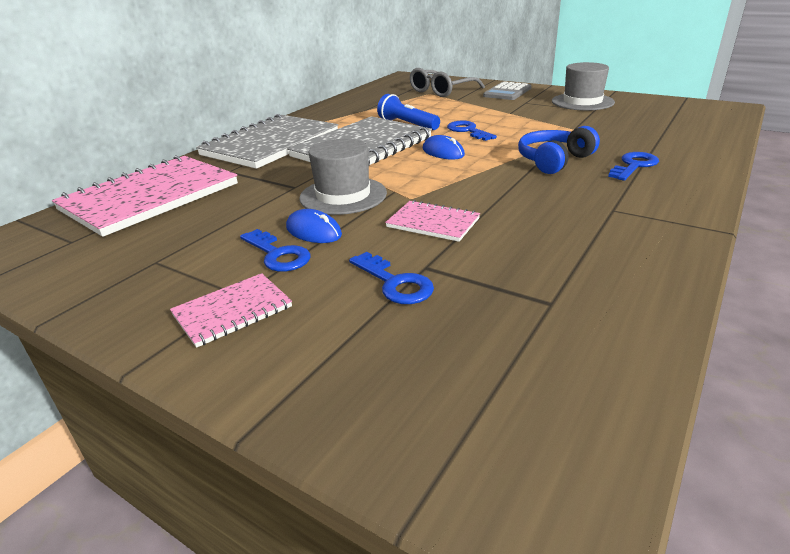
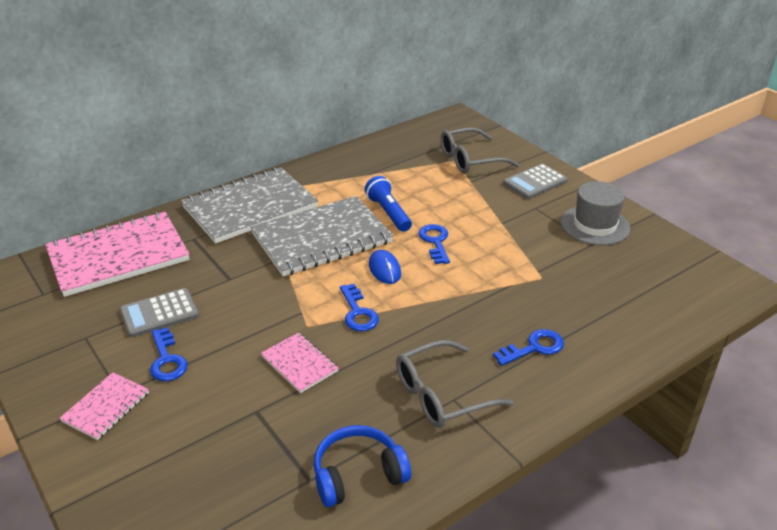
camera: 20 degrees right, 5 degrees up
(232, 311) = (106, 407): pink notebook -> pink notebook turned 45 degrees counterclockwise
(236, 224) = (159, 313): none -> grey calculator
(313, 231) = (207, 342): blue mouse -> none
(343, 195) = (258, 304): grey hat -> none
(395, 283) = (223, 420): blue key -> blue key (358, 313)
(554, 161) = (470, 315): blue headphones -> blue headphones (358, 474)
(598, 209) = (441, 395): none -> grey glasses

